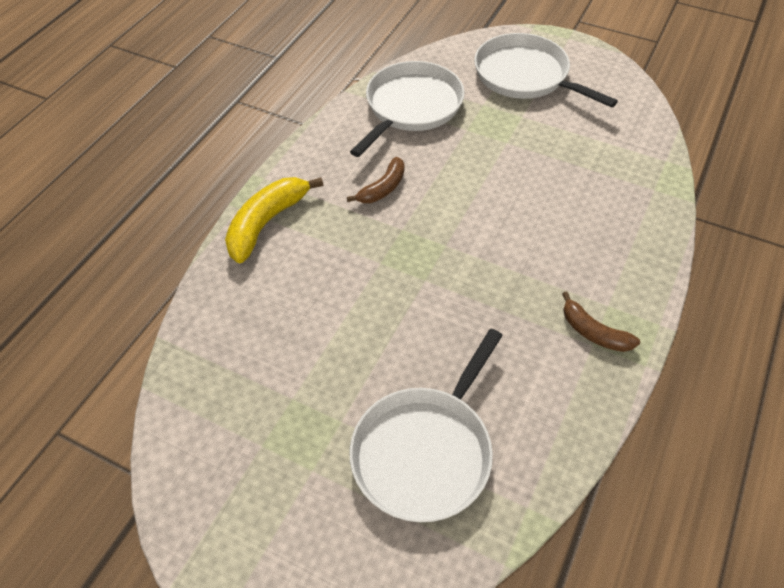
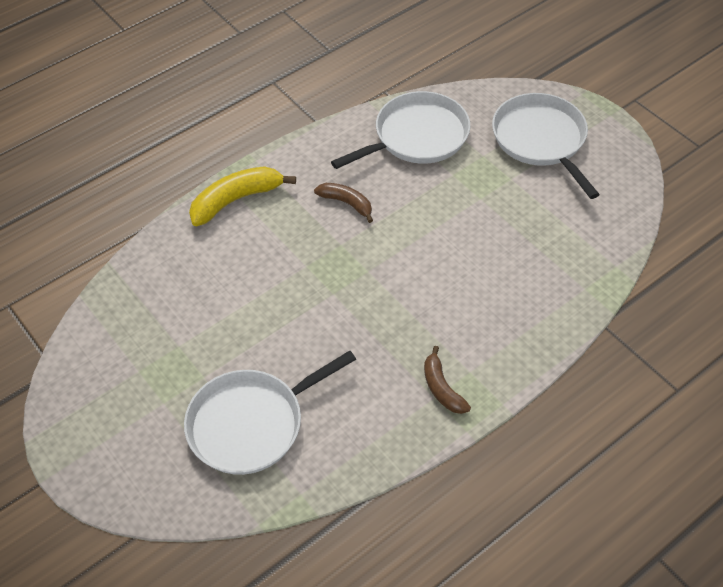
camera: 25 degrees right, 0 degrees up
(383, 188) = (346, 203): brown banana -> brown banana turned 120 degrees counterclockwise

